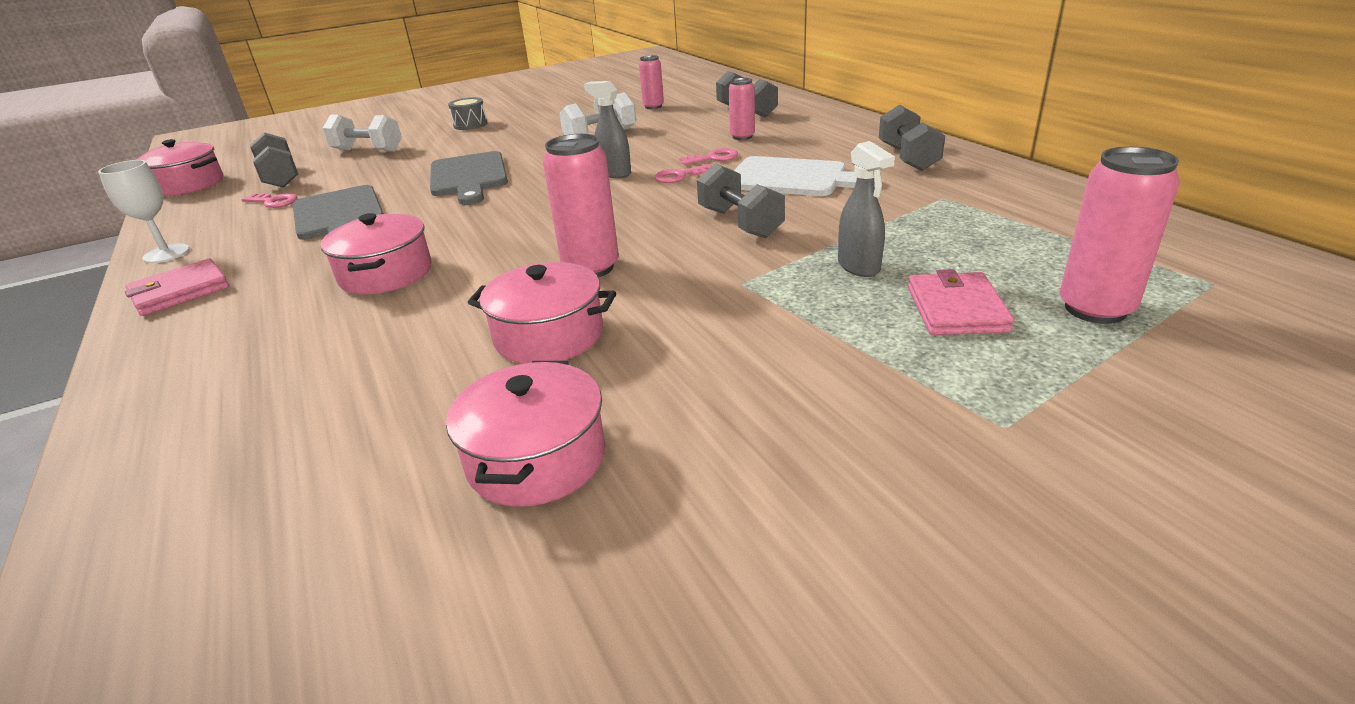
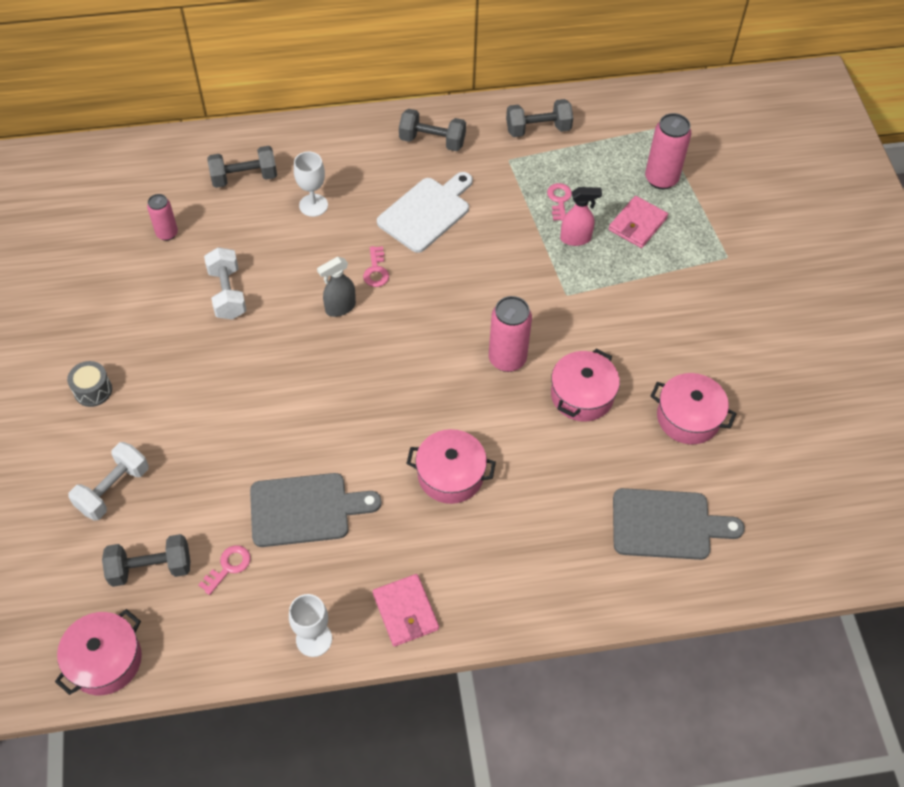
camera: 75 degrees left, 25 degrees up
(468, 177) = (272, 408): grey cutting board -> grey cutting board (667, 524)
(713, 158) = (351, 239): pink key -> pink key (559, 200)
(740, 223) = (485, 267): grey dumbbell -> grey dumbbell (538, 129)
(742, 137) = (313, 205): pink can -> white goblet
(859, 267) = (576, 238): grey spray bottle -> pink spray bottle
(956, 309) = (637, 224): pink wallet -> pink wallet turned 75 degrees counterclockwise

